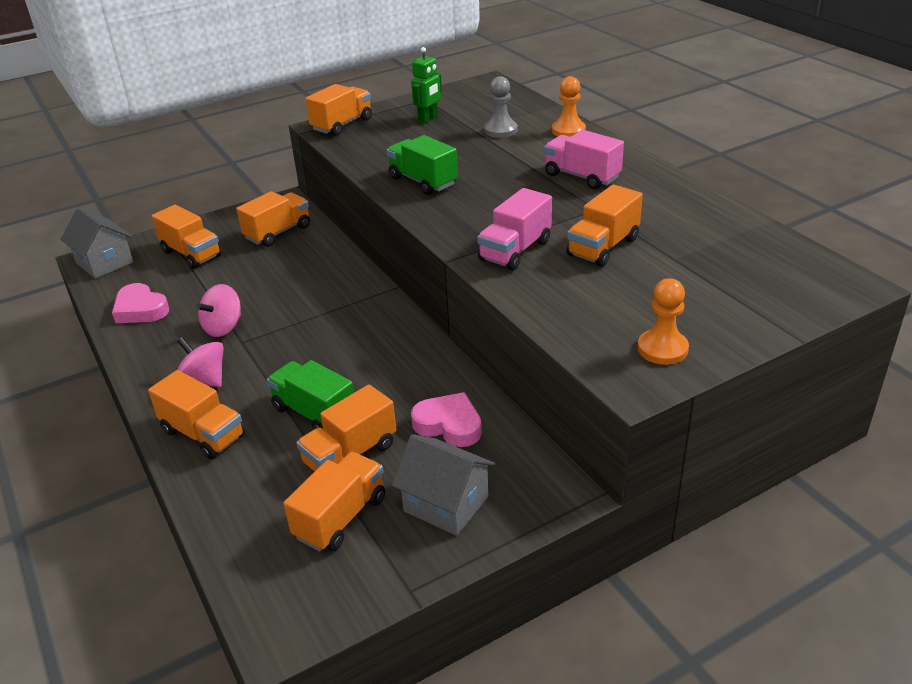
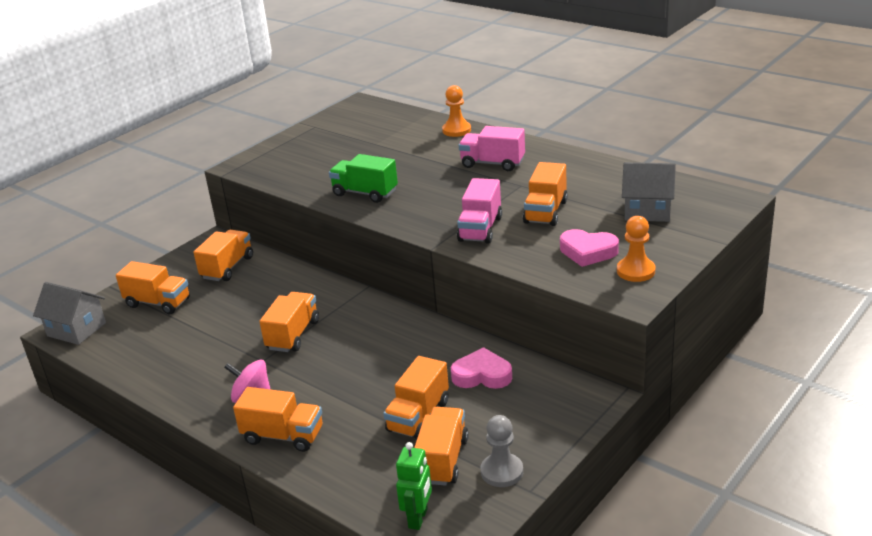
camera: 20 degrees left, 5 degrees down
(140, 309) = (146, 358): pink heart -> pink heart (588, 252)
(223, 327) = (237, 353): pink spinning top -> none
(314, 413) = (367, 396): green truck -> none
(342, 125) = (255, 161): orange truck -> orange truck (293, 335)
(428, 119) = (330, 143): green robot -> green robot (418, 518)
(446, 504) = (517, 428): grey house -> grey house (647, 211)
(500, 130) = (400, 140): grey pawn -> grey pawn (502, 472)

